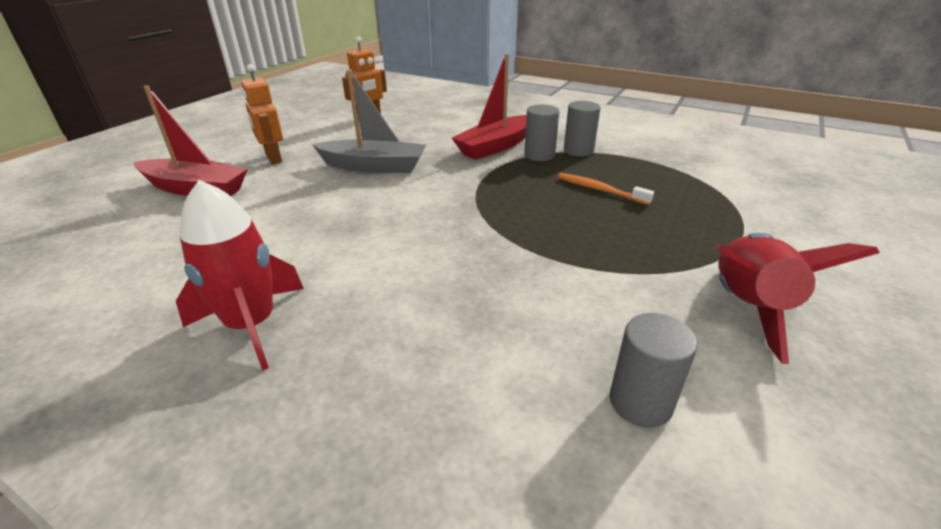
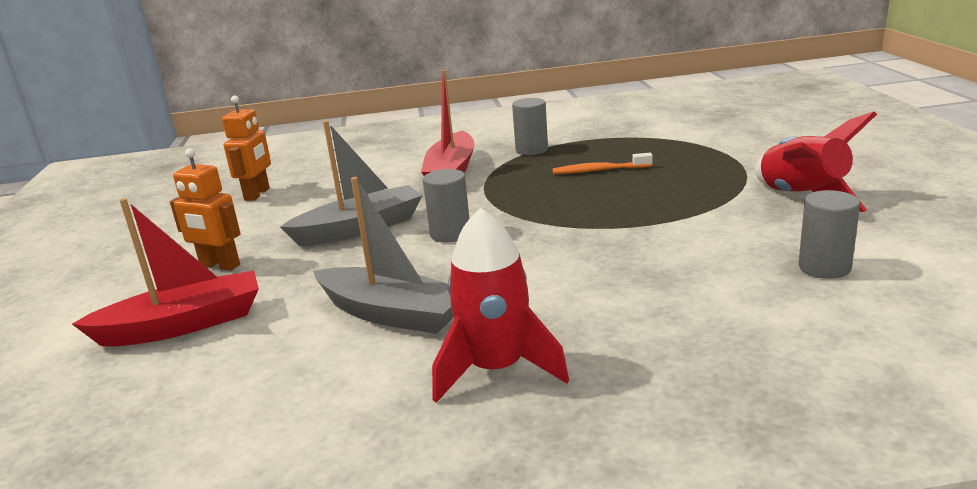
camera: 35 degrees left, 10 degrees down
(281, 240) = (391, 314): none -> grey boat
(539, 155) = (504, 164): grey cylinder -> grey cylinder (450, 234)

